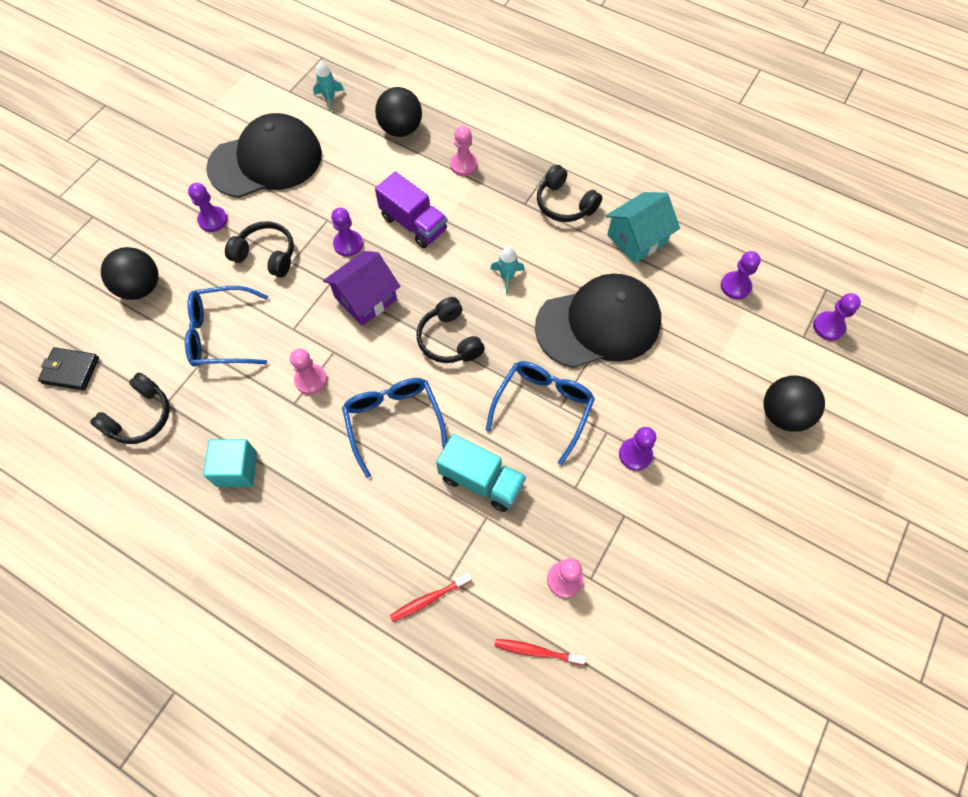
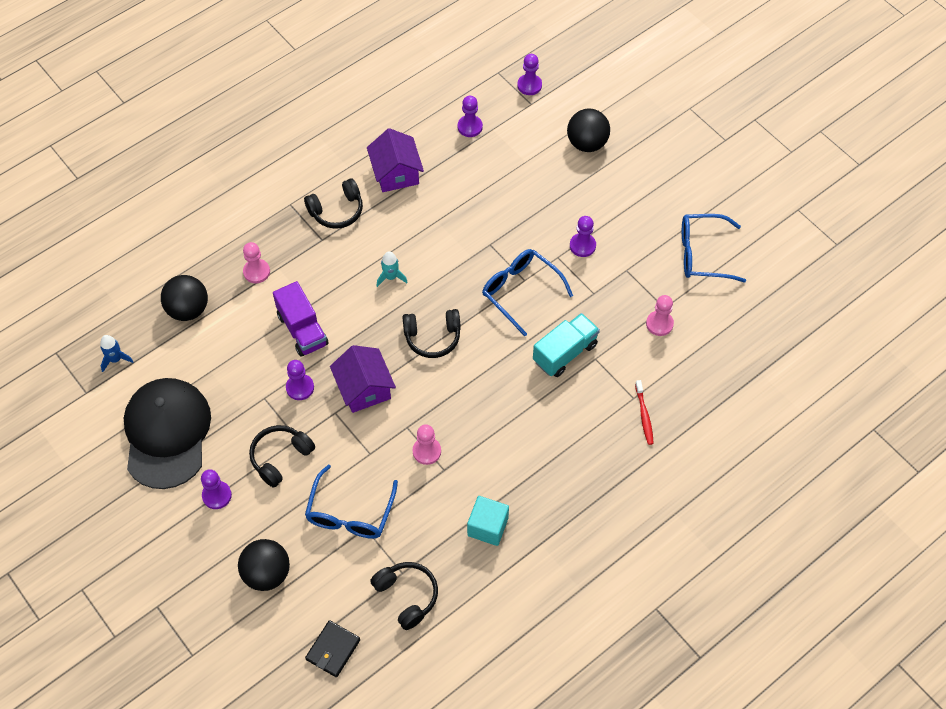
camera: 70 degrees left, 5 degrees down
(329, 98) = (115, 359): turquoise rocket -> blue rocket
(393, 421) = (490, 399): blue glasses -> blue glasses (702, 254)
(413, 224) = (302, 330): purple truck -> purple truck turned 90 degrees clockwise
(536, 651) = (703, 358): red toothbrush -> none
(598, 324) = (463, 229): black cap -> none
(637, 238) = (396, 173): turquoise house -> purple house

